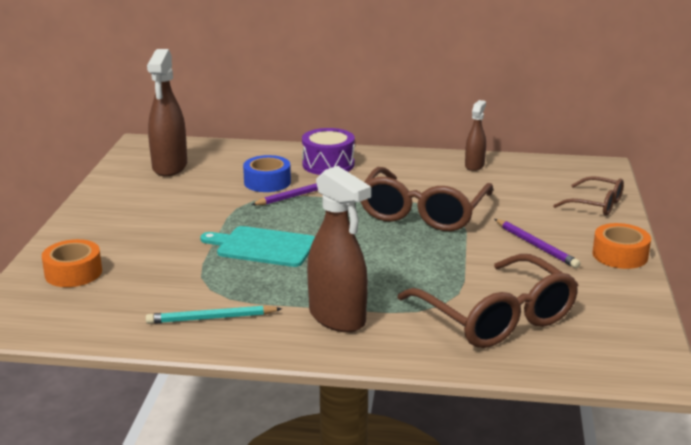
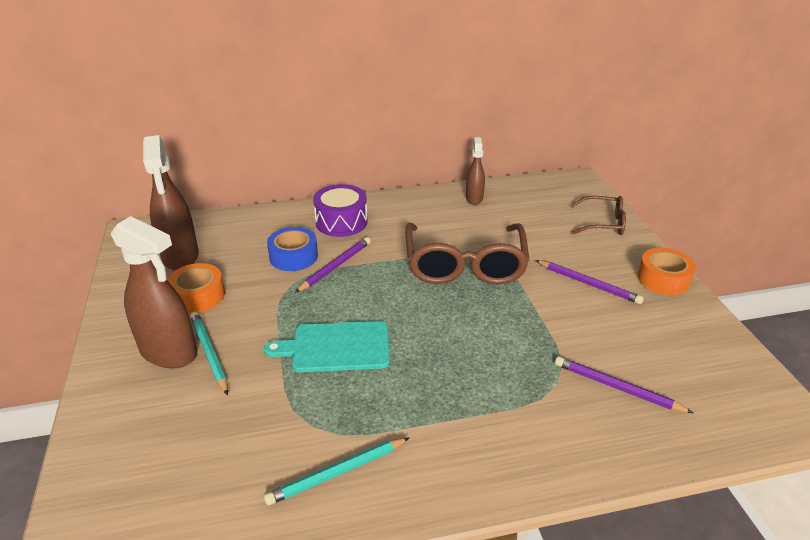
camera: 20 degrees left, 10 degrees up
(73, 273) = (138, 443): orange tape -> orange tape (198, 296)
(156, 232) = (209, 353): none -> turquoise pencil
(337, 318) = (470, 432): brown spray bottle -> brown spray bottle (169, 352)
(496, 317) = (617, 387): brown glasses -> purple pencil

